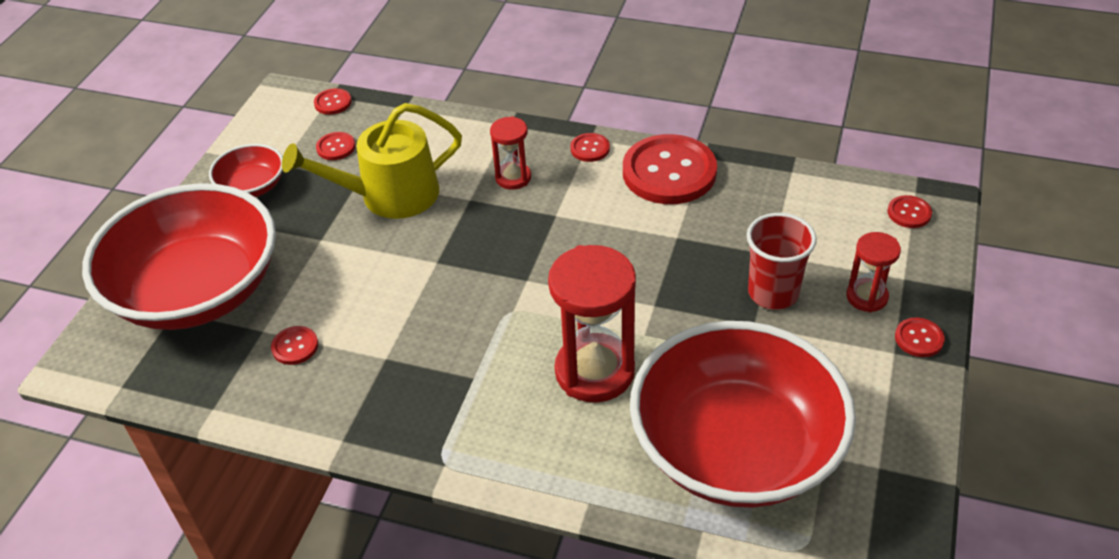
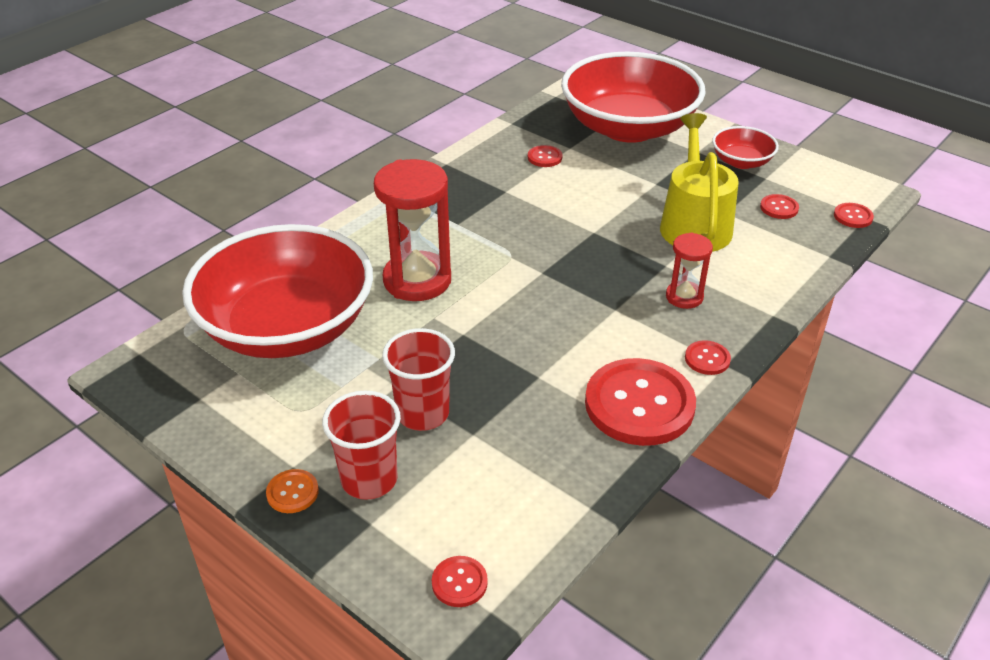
camera: 110 degrees right, 5 degrees down
(867, 297) = (369, 479): red hourglass -> red cup
(919, 338) = (292, 492): red button -> orange button

